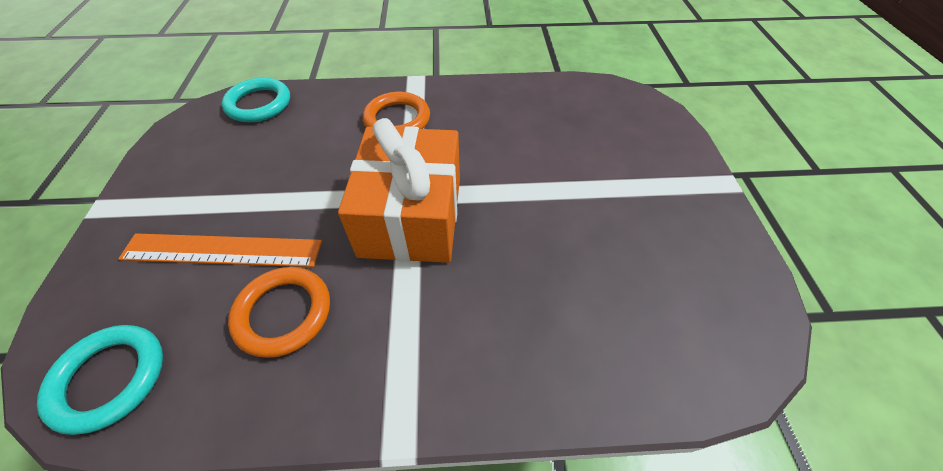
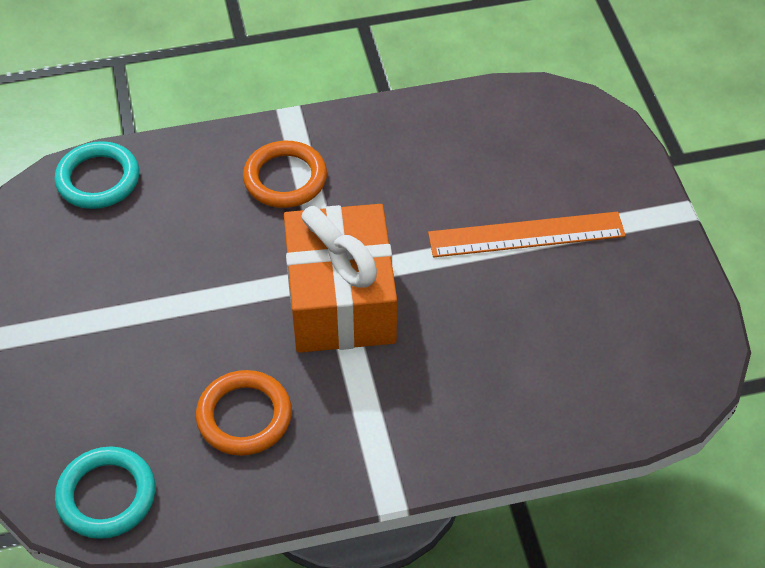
camera: 10 degrees left, 0 degrees up
(222, 250) = (150, 366): orange ruler -> orange ruler (526, 235)

